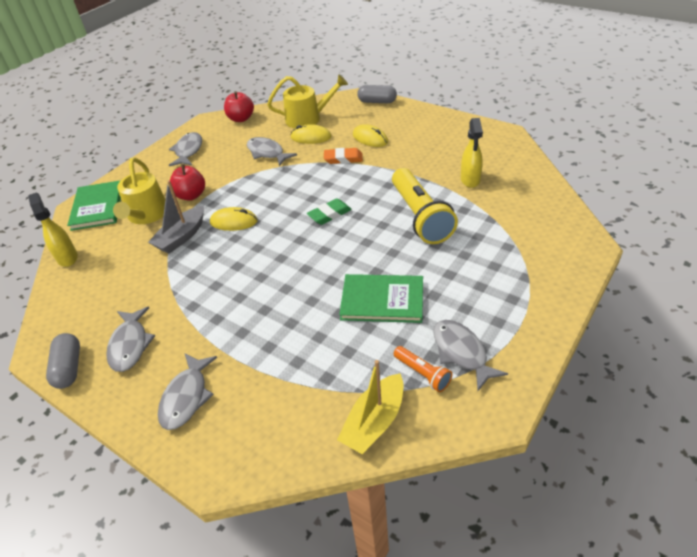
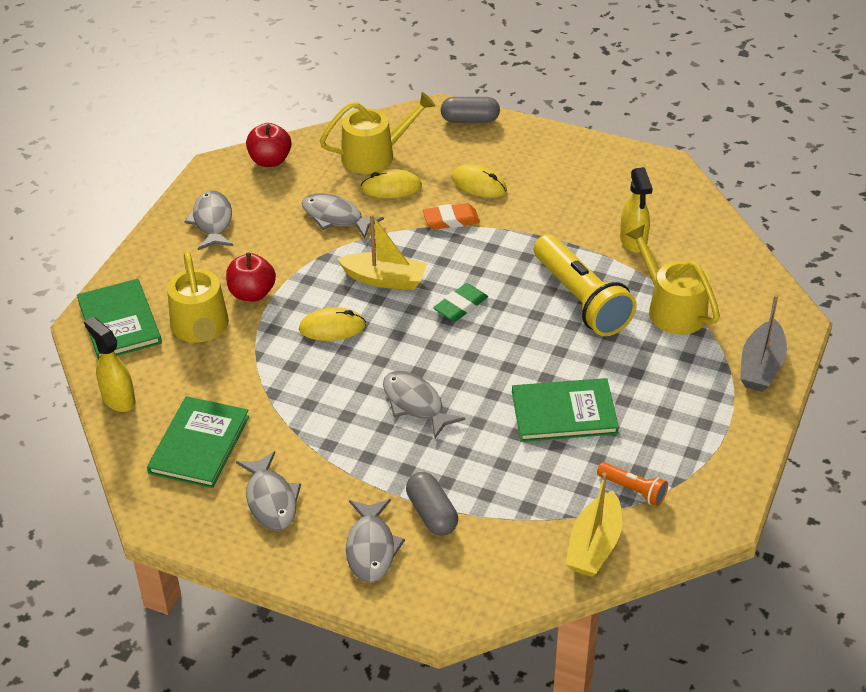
camera: 15 degrees left, 0 degrees up
(69, 368) = (206, 535): grey capsule -> grey capsule (432, 513)
(102, 295) = (199, 444): none -> green book
(181, 237) = (268, 355): grey boat -> grey boat (761, 366)
(283, 193) = (384, 279): none -> yellow boat
(461, 352) = (670, 462): grey fish -> grey fish (415, 404)
(490, 229) = (672, 309): none -> yellow watering can

